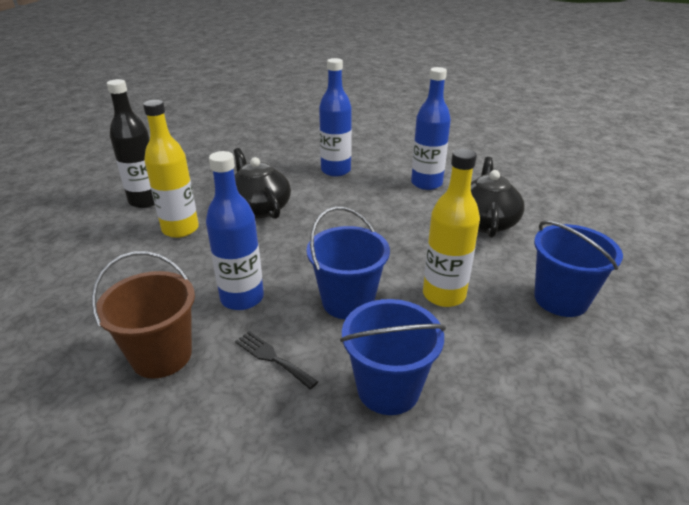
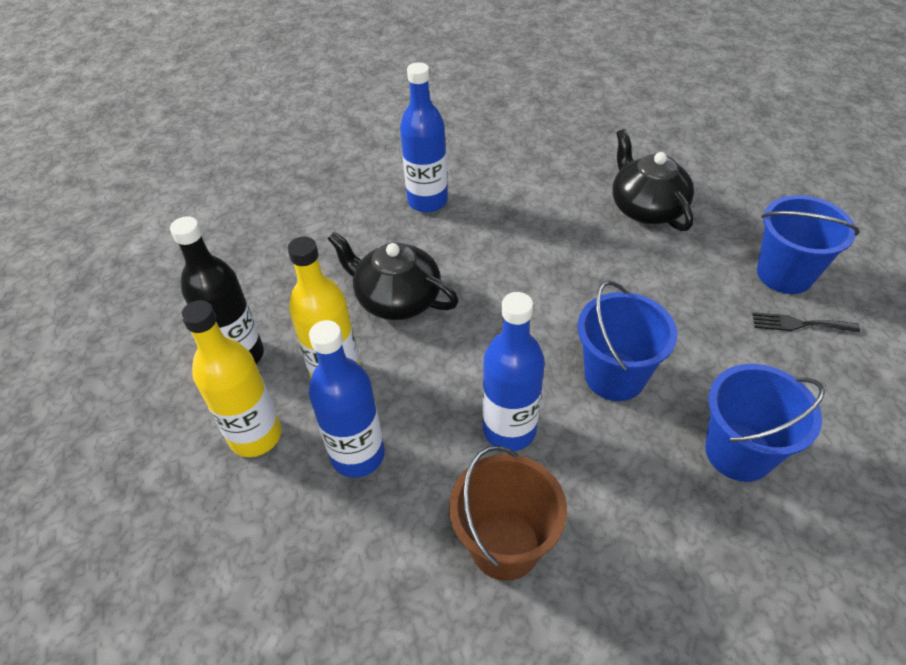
camera: 30 degrees left, 15 degrees up
(272, 358) = (611, 481): black fork -> black fork (799, 324)
(426, 183) = (544, 178): blue bottle -> blue bottle (358, 455)
(444, 295) = (690, 321): yellow bottle -> yellow bottle (255, 436)

